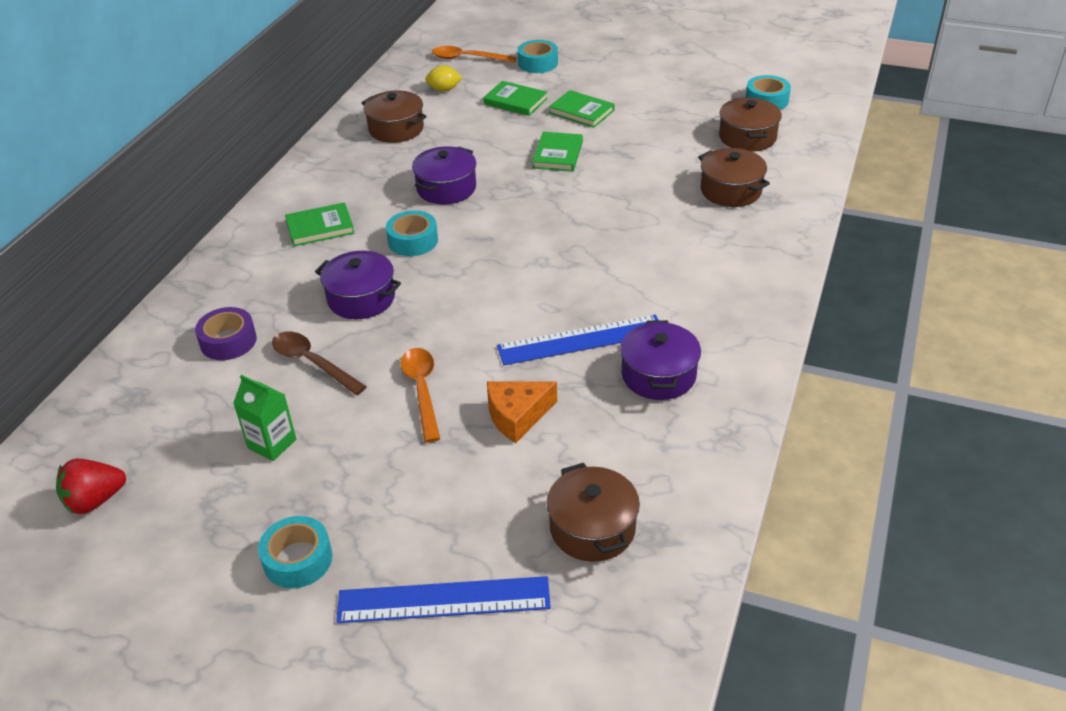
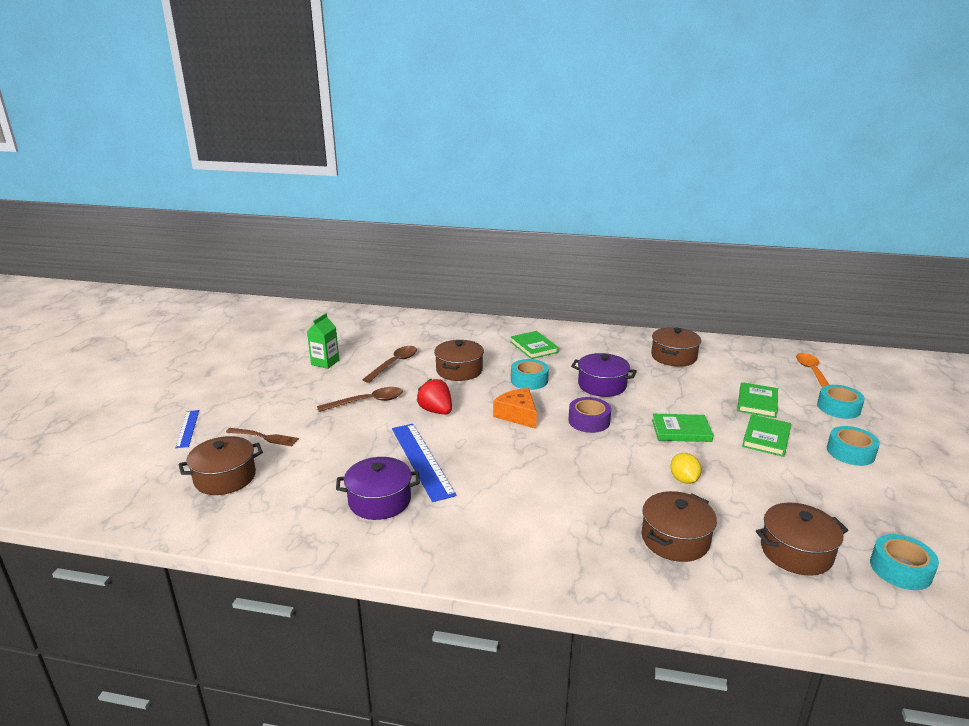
camera: 80 degrees right, 15 degrees down
(95, 501) = (292, 327): red strawberry -> red strawberry (436, 411)
(228, 341) = (413, 338): purple tape -> purple tape (589, 421)
(298, 559) = (235, 382): turquoise tape -> turquoise tape (850, 452)
(361, 298) = (459, 370): purple pot -> brown pot
(422, 390) = (367, 402): orange spoon -> brown spoon
(443, 600) = (187, 428): blue ruler -> blue ruler, size x0.55
(444, 90) = (749, 369): yellow lemon -> yellow lemon (683, 480)
(493, 497) = (264, 437): none -> brown fork
(517, 416) = (339, 439): orange cheese -> orange cheese (517, 415)

